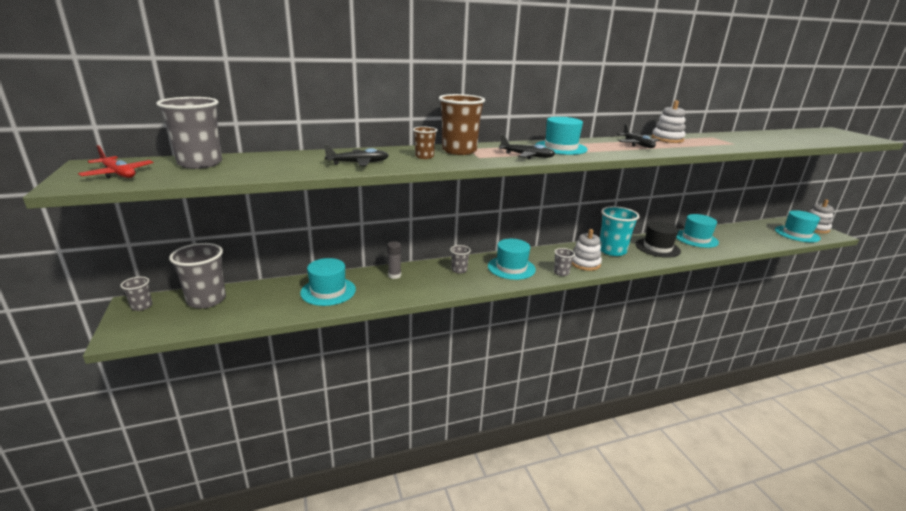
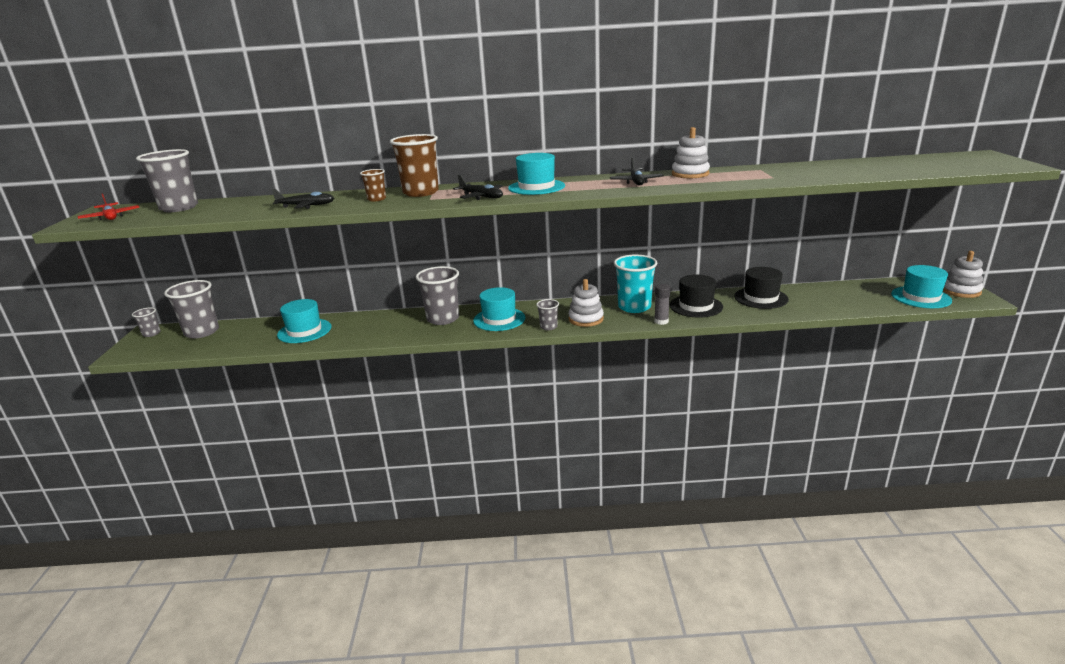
camera: 20 degrees right, 0 degrees up
(394, 275) = (376, 320): grey glue stick -> grey glue stick (661, 321)
(459, 270) = (443, 319): grey cup -> grey cup, size x1.96
(696, 239) = (761, 298): turquoise hat -> black hat

